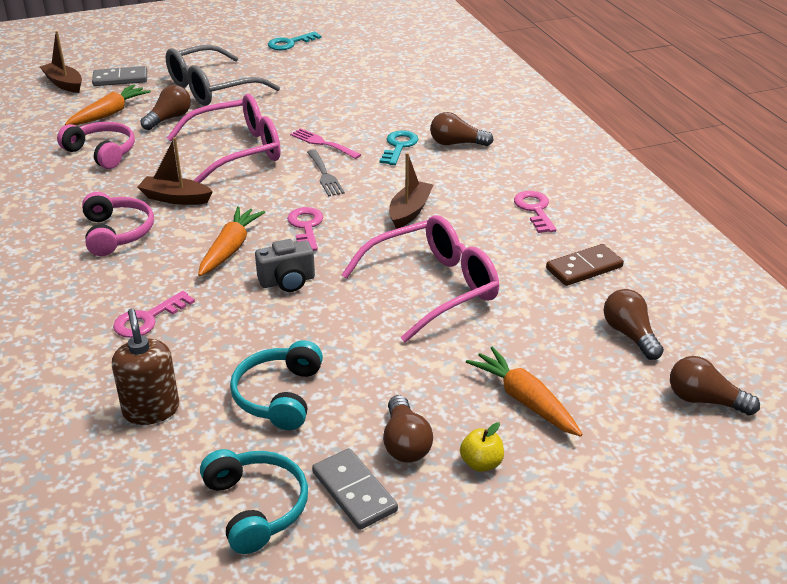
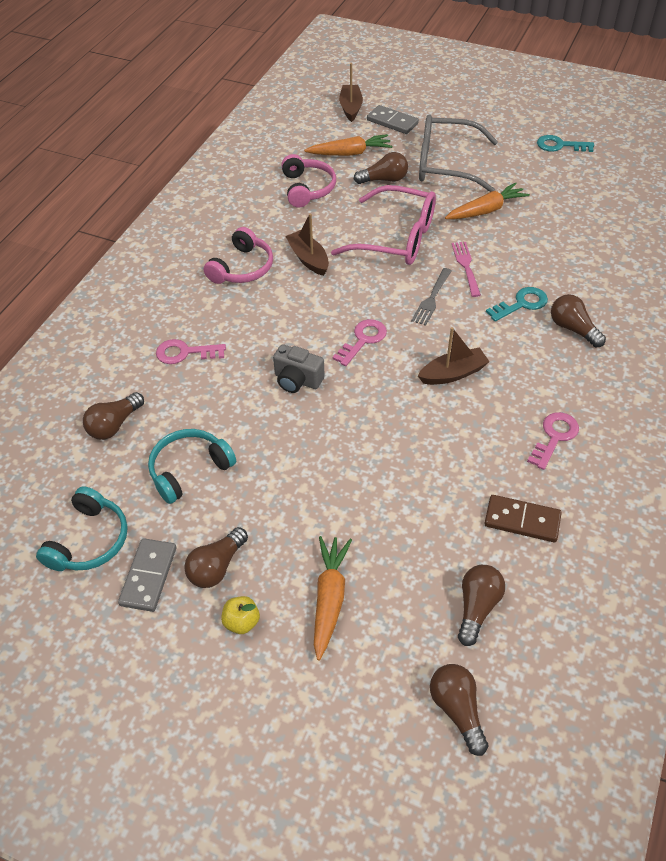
camera: 45 degrees right, 15 degrees up
(151, 410) = (114, 425): brown soap dispenser -> brown light bulb
(230, 249) = (293, 327): orange carrot -> orange carrot (485, 210)
(433, 287) = (386, 455): pink glasses -> none

